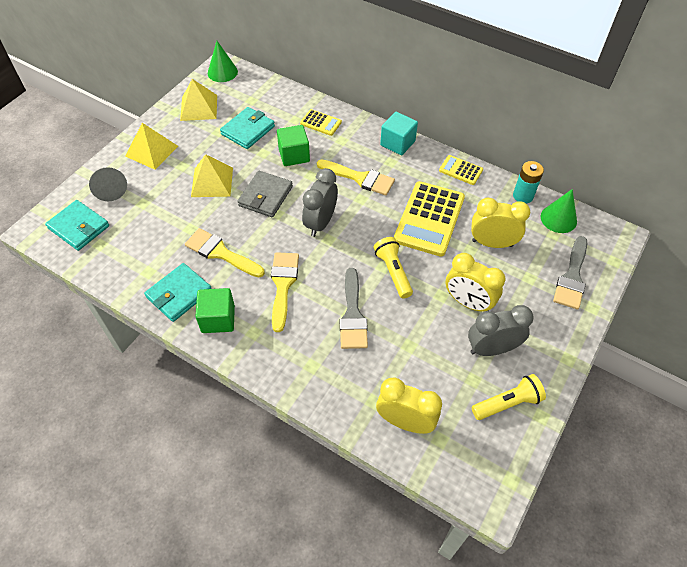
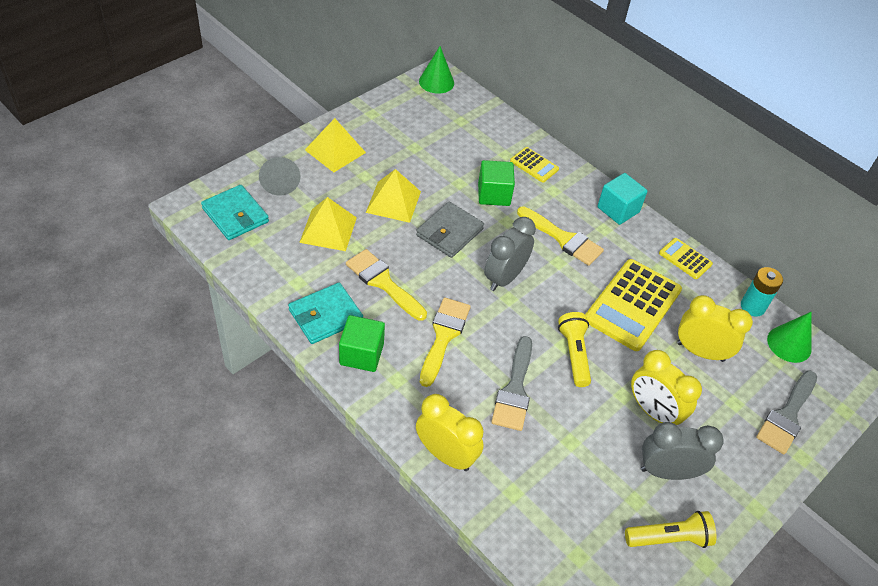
camera: 10 degrees right, 5 degrees down
(199, 107) = (399, 115): yellow pyramid -> yellow pyramid (328, 230)
(248, 130) = (448, 154): turquoise wallet -> none
(405, 422) = (543, 525): yellow clock -> yellow clock (446, 455)

